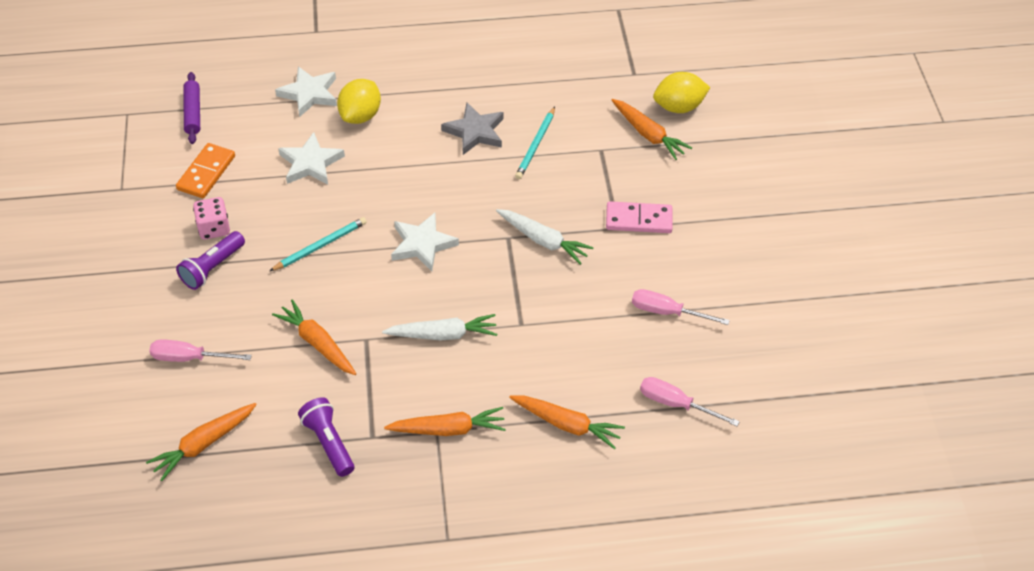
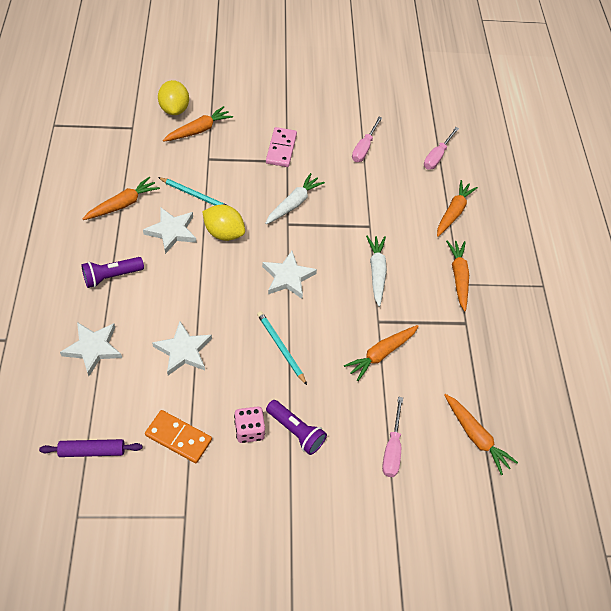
camera: 90 degrees left, 5 degrees up
(329, 443) = (472, 350): purple flashlight -> purple flashlight (111, 276)
(360, 115) = (132, 310): yellow lemon -> yellow lemon (224, 233)
(475, 132) = (172, 231): grey star -> white star
(508, 85) = (122, 204): none -> orange carrot

